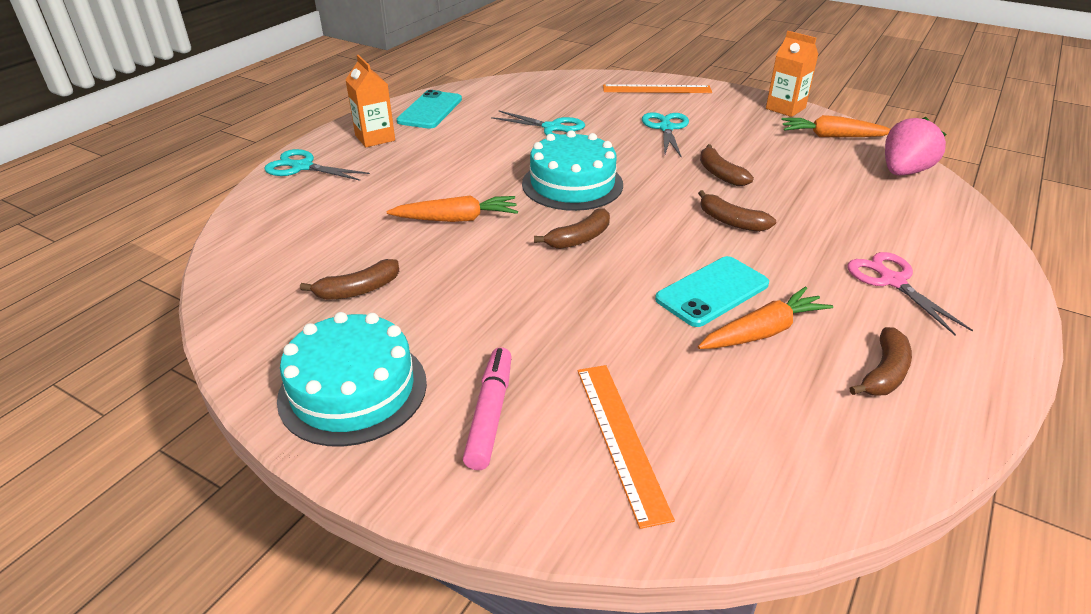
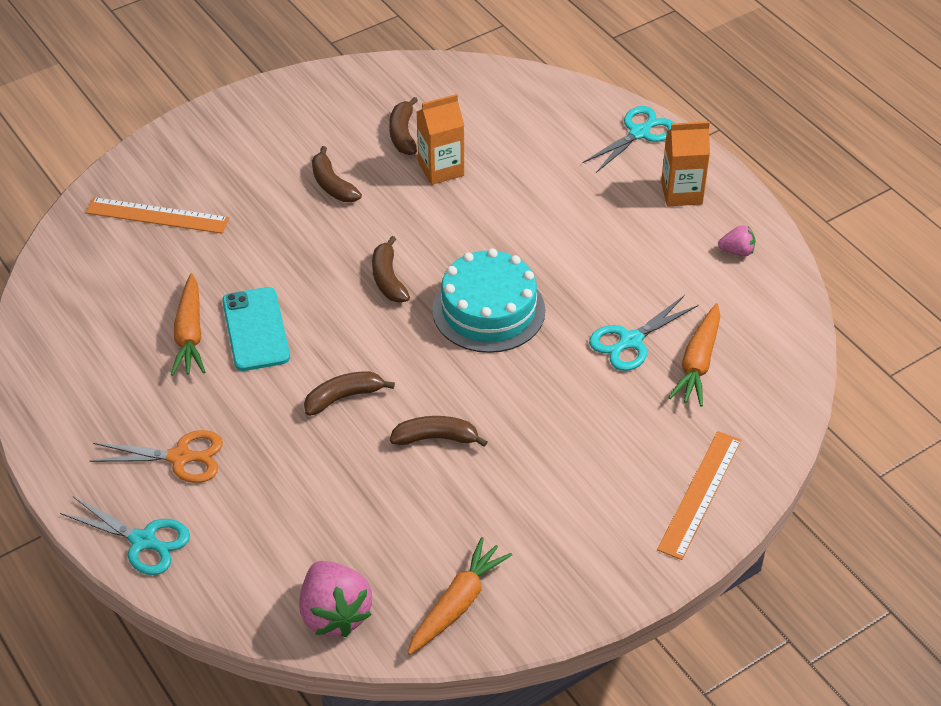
camera: 115 degrees right, 10 degrees up
(353, 390) = (292, 113): turquoise cake -> none
(430, 110) = (737, 251): turquoise phone -> pink strawberry
(456, 219) = (473, 211): orange carrot -> orange carrot (698, 363)
(490, 414) = (223, 166): pink marker -> none
(666, 128) = (574, 446): turquoise scissors -> turquoise scissors (143, 541)
(785, 108) = (564, 606): orange carton -> orange carton (441, 169)
(884, 373) = (99, 377): brown banana -> brown banana (332, 185)
(891, 281) = (181, 457): pink scissors -> orange scissors

